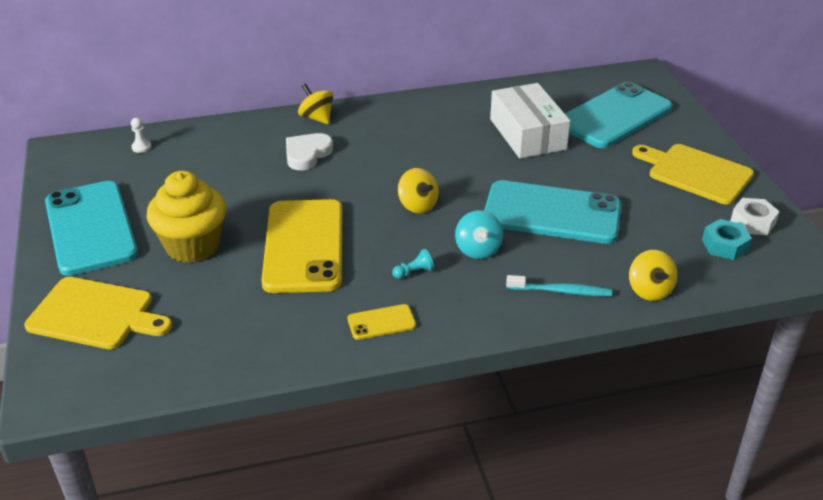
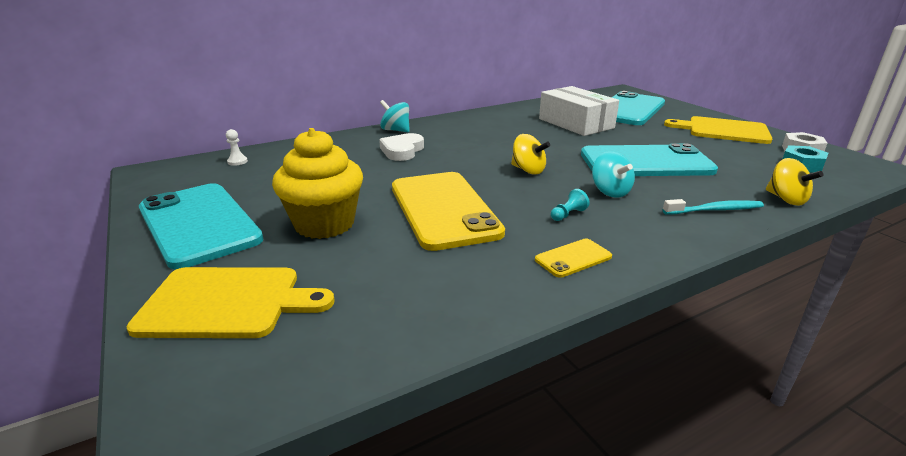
camera: 15 degrees left, 10 degrees down
(317, 118) = (396, 130): yellow spinning top -> turquoise spinning top

